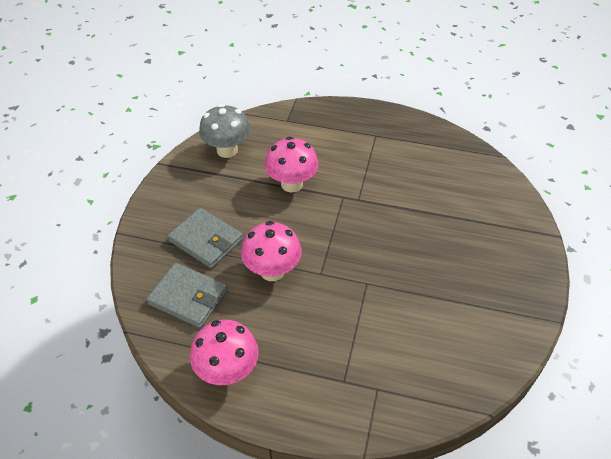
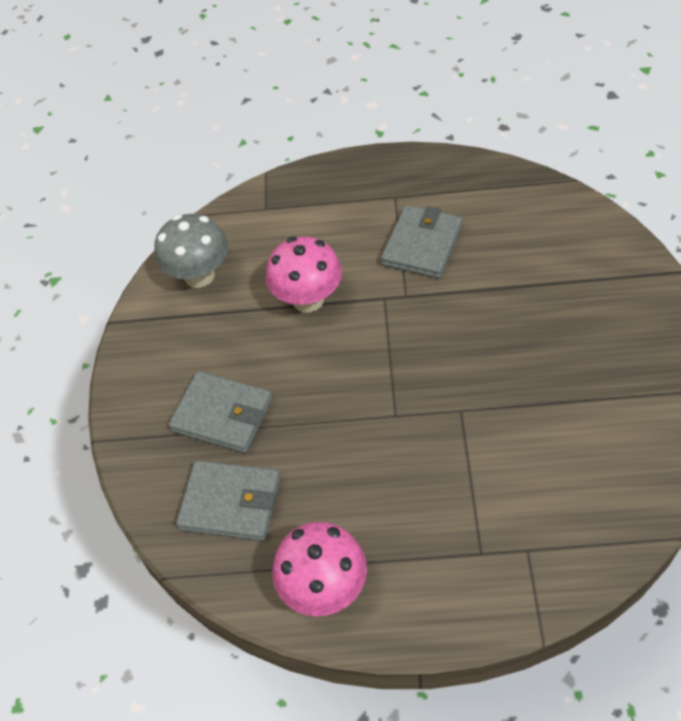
camera: 10 degrees left, 5 degrees up
(272, 271) = (330, 431): pink mushroom -> none
(382, 170) = (422, 245): none -> grey wallet

